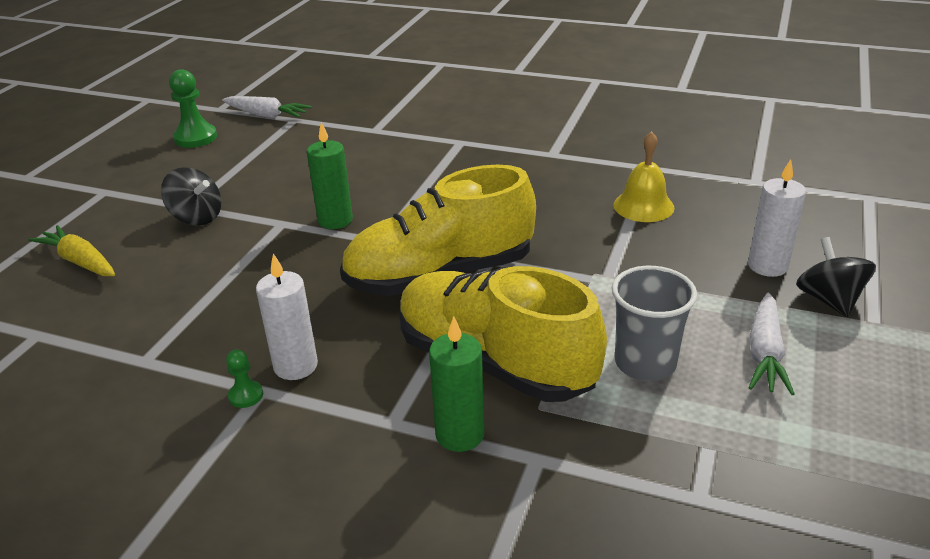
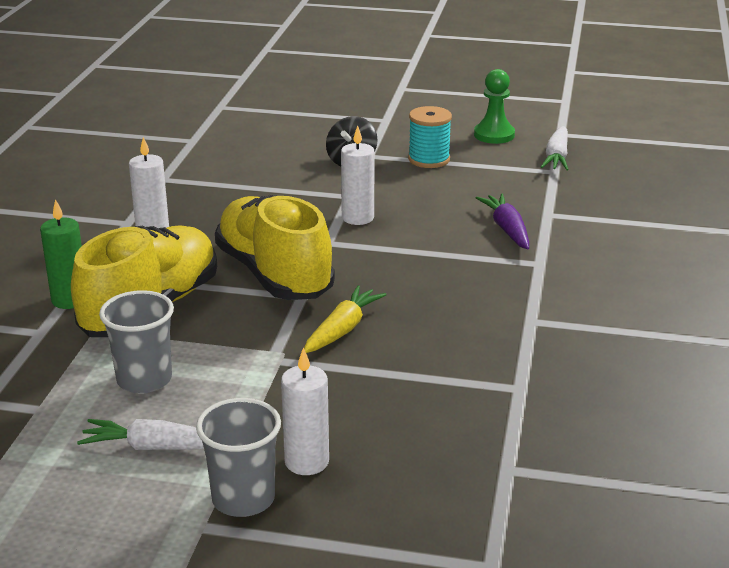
camera: 80 degrees right, 5 degrees down
(80, 261) = (281, 134): yellow carrot -> yellow carrot (342, 329)
(226, 174) = (429, 159): none -> turquoise spool
(246, 395) = (122, 218): green pawn -> none
(335, 220) = (357, 218): green candle -> white candle
(394, 149) = (507, 229): none -> purple carrot
(643, 206) = (422, 382): yellow bell -> none
(829, 300) = (243, 499): black spinning top -> grey cup

